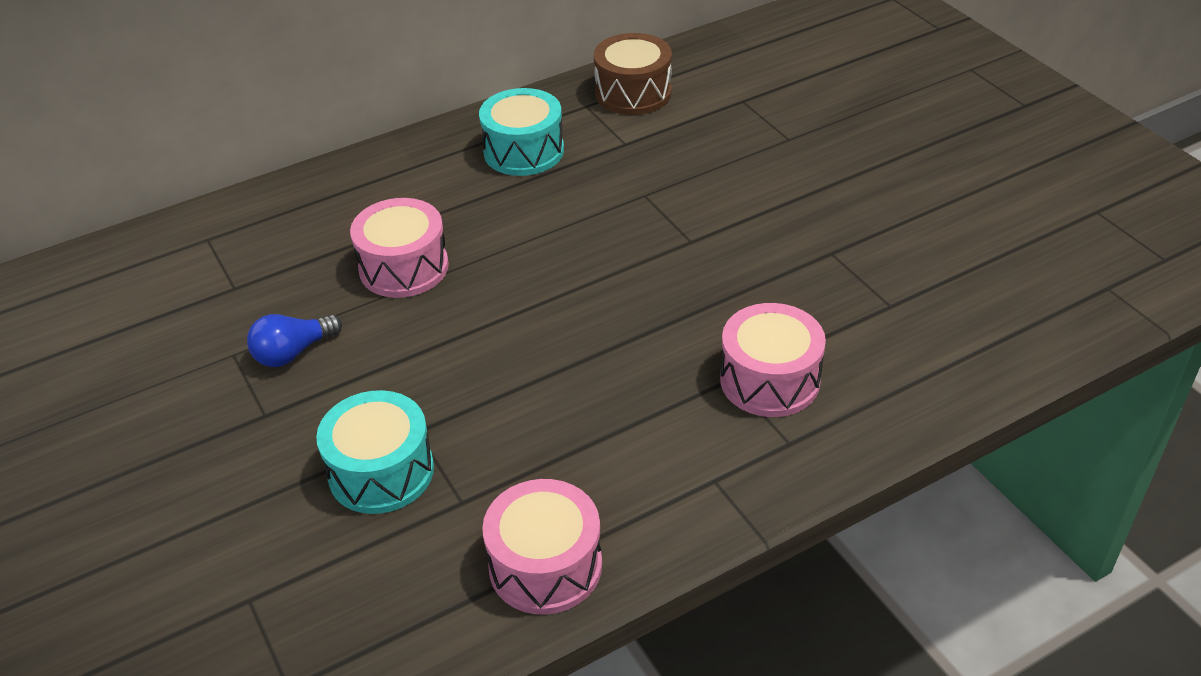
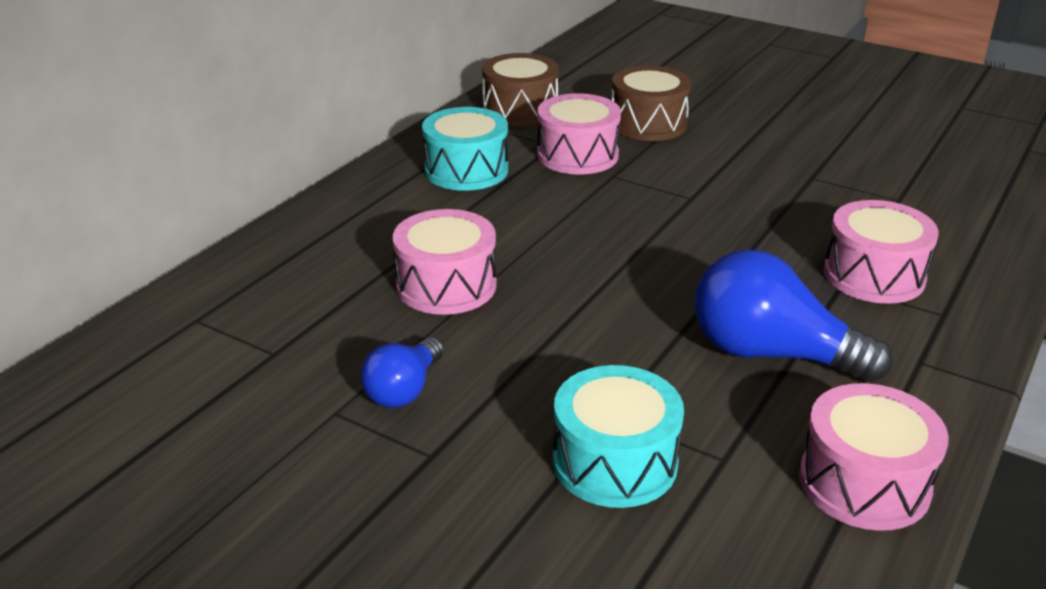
camera: 30 degrees left, 10 degrees down
(595, 424) = (771, 353): none -> blue light bulb
(635, 162) = (577, 155): none -> pink drum
(736, 142) = (648, 124): none -> brown drum

